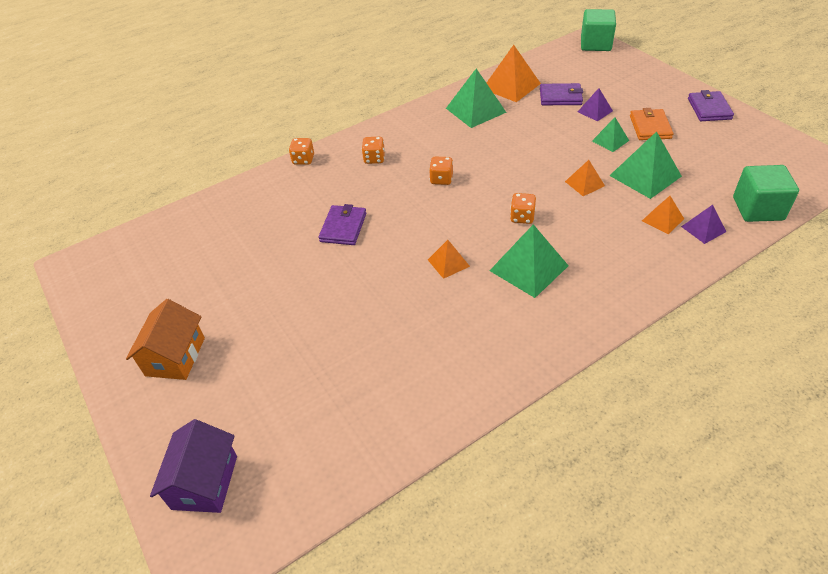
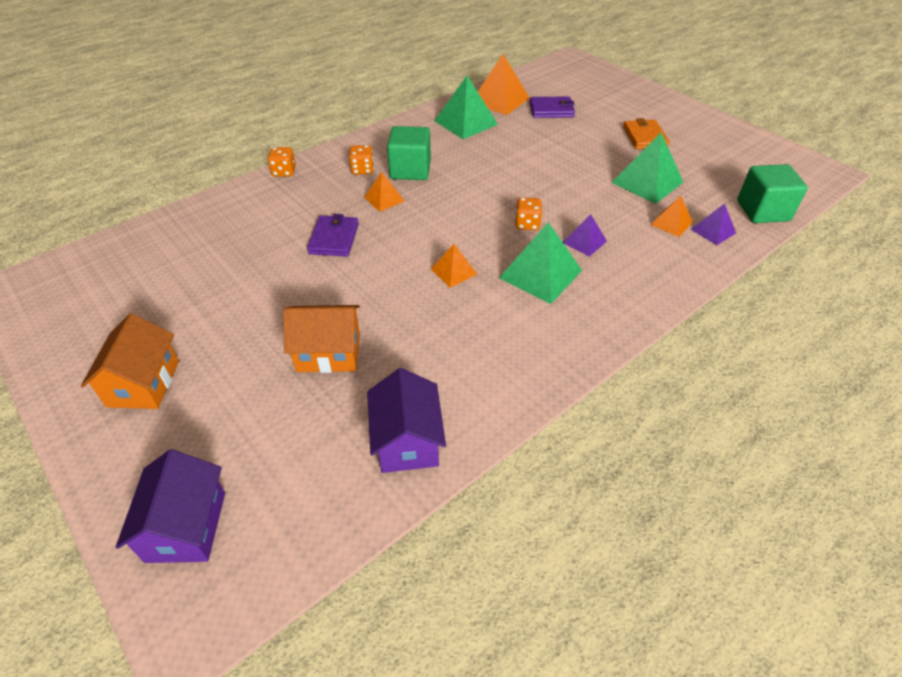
camera: 10 degrees left, 0 degrees up
(331, 336) = (328, 353): none -> orange house
(392, 420) = (407, 441): none -> purple house
(441, 179) = (437, 189): orange dice -> none
(584, 183) = (587, 190): orange pyramid -> orange pyramid (384, 199)
(595, 44) = (579, 62): green cube -> green cube (410, 170)
(595, 111) = (588, 123): purple pyramid -> purple pyramid (584, 241)
(610, 140) = (607, 150): green pyramid -> none
(709, 109) = (699, 120): purple wallet -> none

